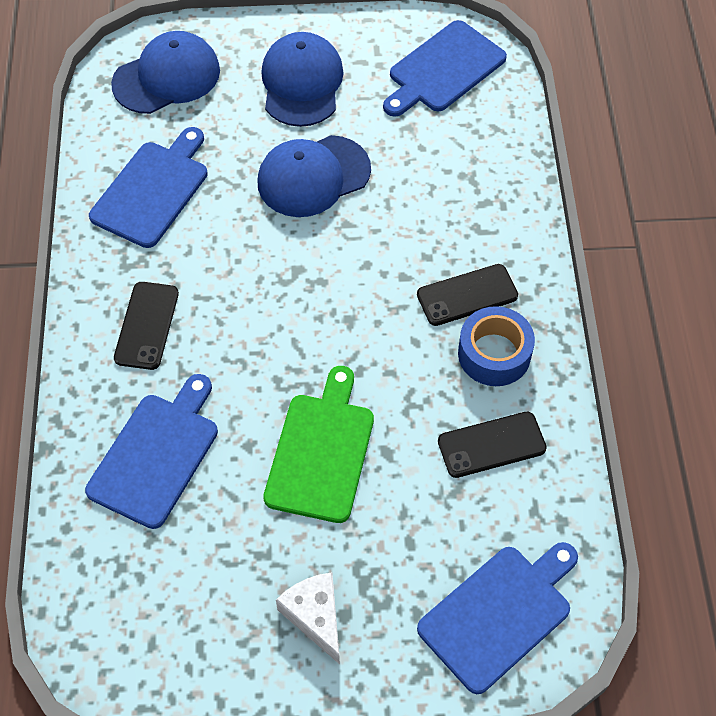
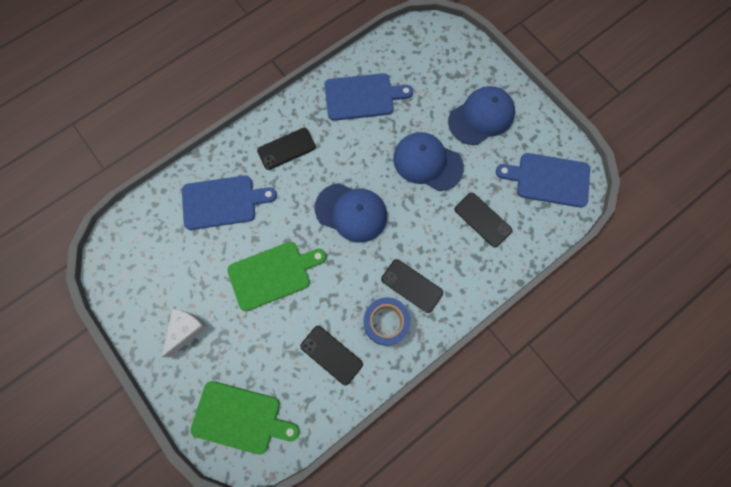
camera: 55 degrees right, 15 degrees up
(167, 77) = (433, 54): blue cap -> blue cap (351, 212)
(440, 166) = (482, 219): none -> black phone
(499, 614) = (240, 418): blue cutting board -> green cutting board

